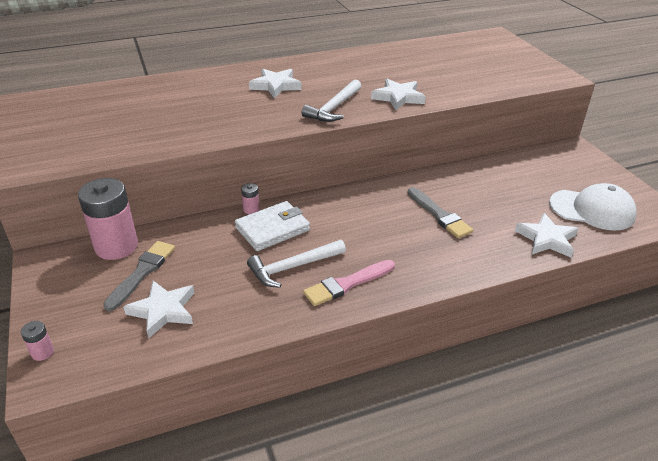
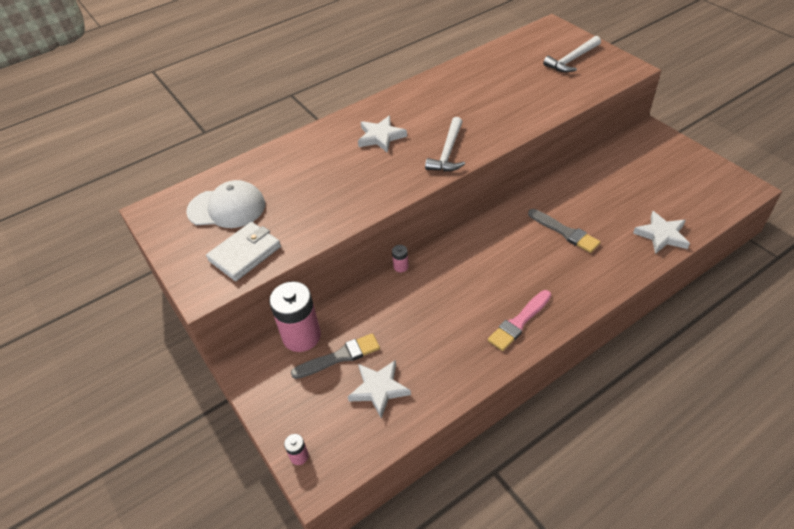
camera: 10 degrees left, 10 degrees up
(142, 272) = (340, 357): grey brush -> grey brush turned 60 degrees clockwise
(272, 229) = (430, 283): white wallet -> white wallet (245, 254)
(292, 267) = (466, 317): white hammer -> white hammer (571, 60)
(398, 97) = (499, 126): white star -> none
(592, 210) = (687, 195): white cap -> white cap (227, 208)

